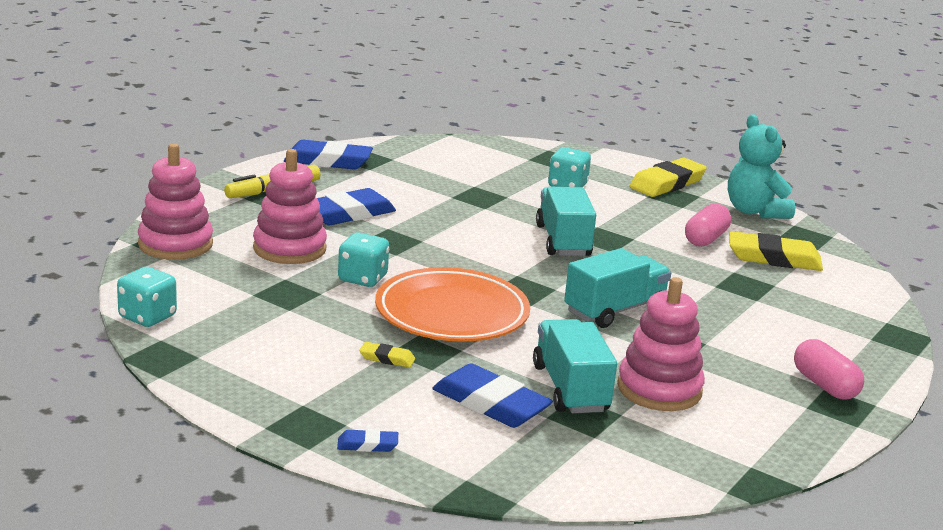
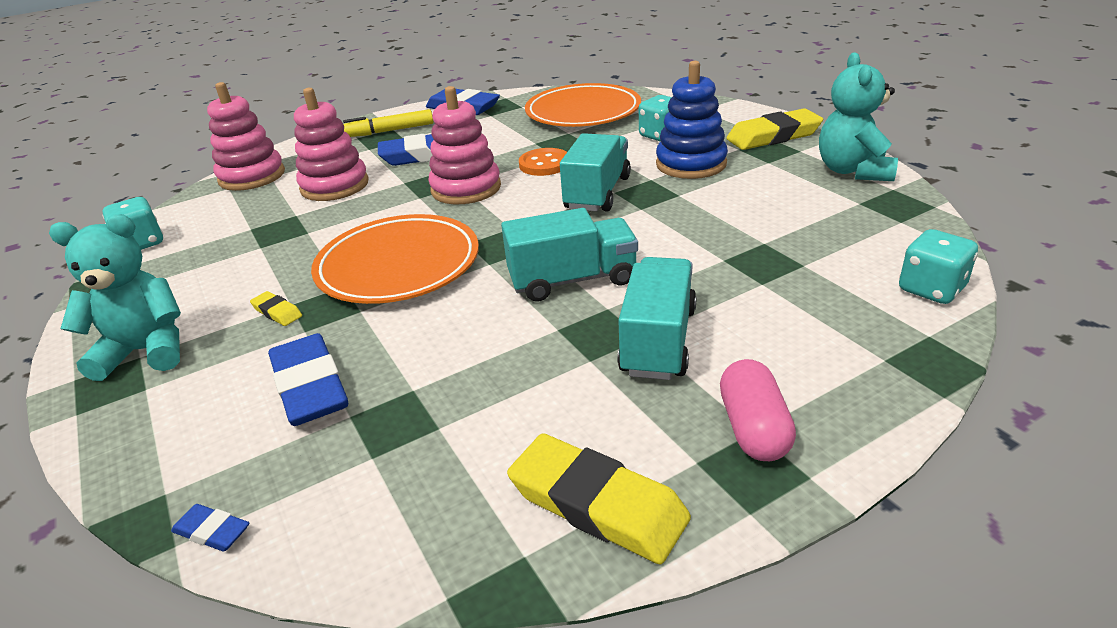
camera: 30 degrees right, 10 degrees up
(304, 400) = (146, 351): none -> turquoise teddy bear
(362, 278) = (360, 220): turquoise dice -> turquoise dice (931, 289)
(367, 445) = (130, 421): blue eraser -> blue eraser (212, 531)
(466, 164) = (583, 112): none -> orange plate
(485, 217) = (544, 164): none -> orange button
(570, 388) = (417, 379): turquoise truck -> turquoise truck (658, 341)
(619, 211) = (691, 164): none -> blue stacking toy
(659, 389) = (520, 397): pink stacking toy -> pink stacking toy (466, 188)
(705, 239) = (763, 200): pink capsule -> none
(774, 258) = (831, 229): yellow eraser -> yellow eraser (597, 504)

